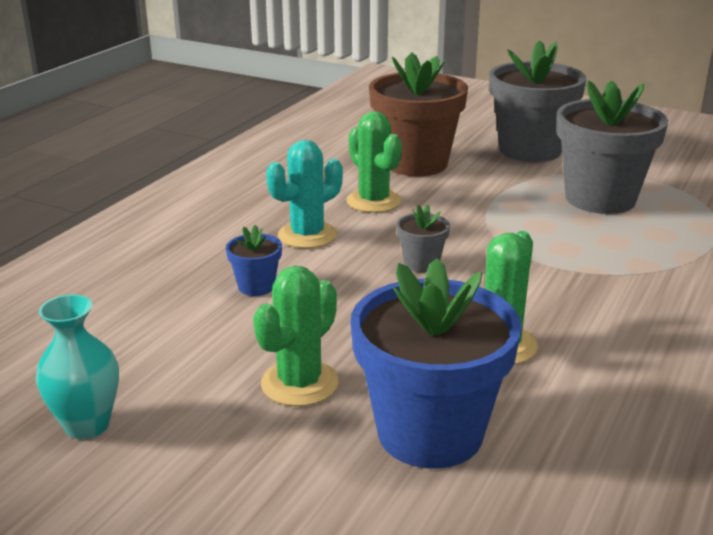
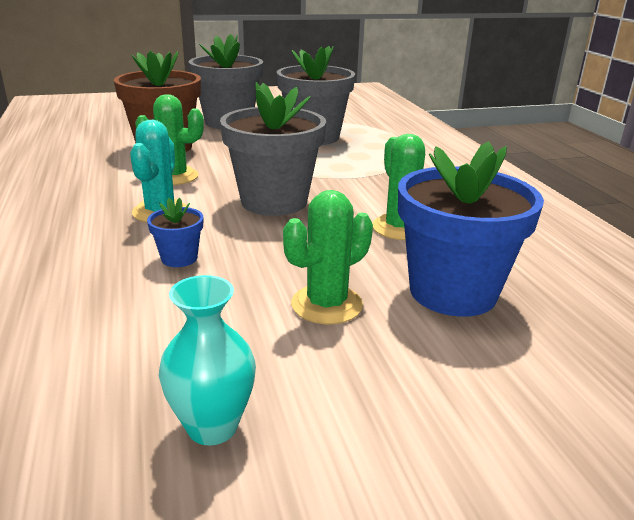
camera: 45 degrees left, 0 degrees up
(299, 383) = (326, 304): green cactus -> green cactus turned 60 degrees clockwise
(421, 263) = (274, 202): grey flower pot -> grey flower pot, size x2.26

